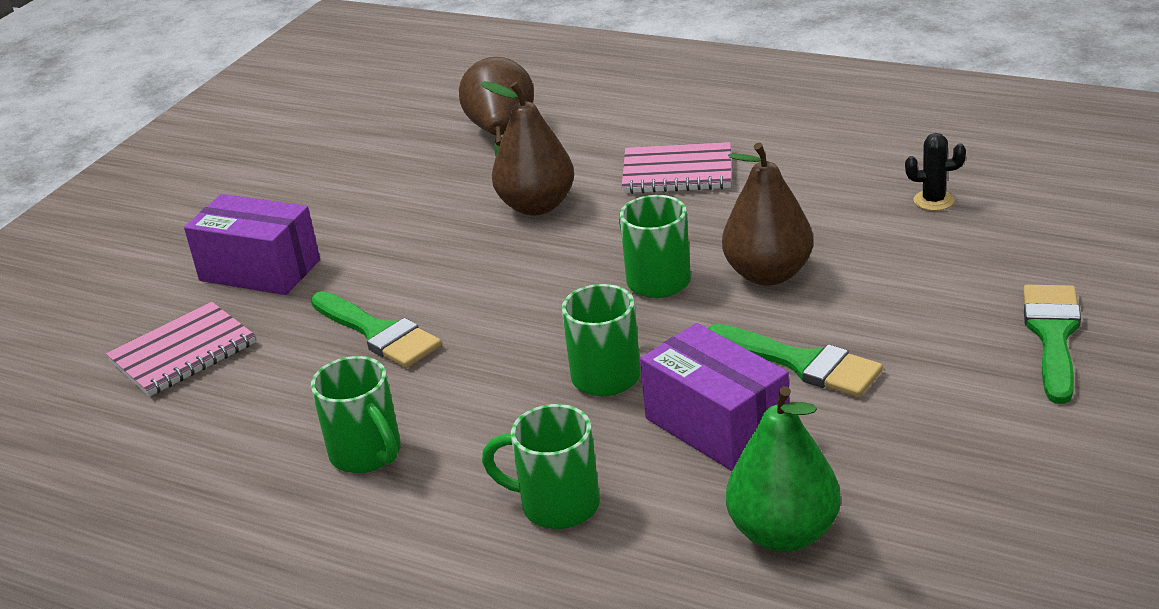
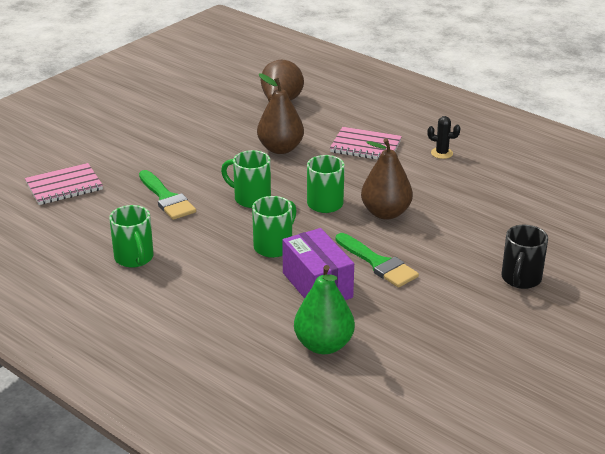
camera: 10 degrees right, 0 degrees up
(260, 270) = (120, 152): purple box -> none
(556, 505) = (217, 305): green mug -> green mug (250, 198)
(933, 201) = (498, 193): black cactus -> black cactus (442, 153)
(1053, 335) = (520, 279): green brush -> black mug

